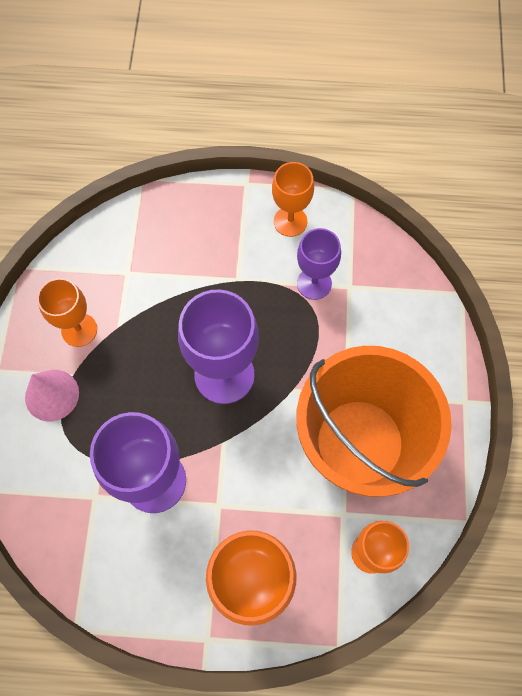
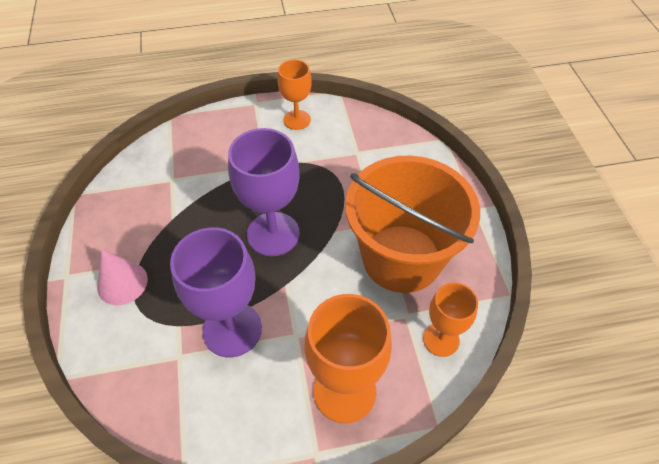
camera: 15 degrees left, 15 degrees down
(79, 330) = (138, 228): orange goblet -> none
(314, 283) = (328, 156): purple goblet -> none

